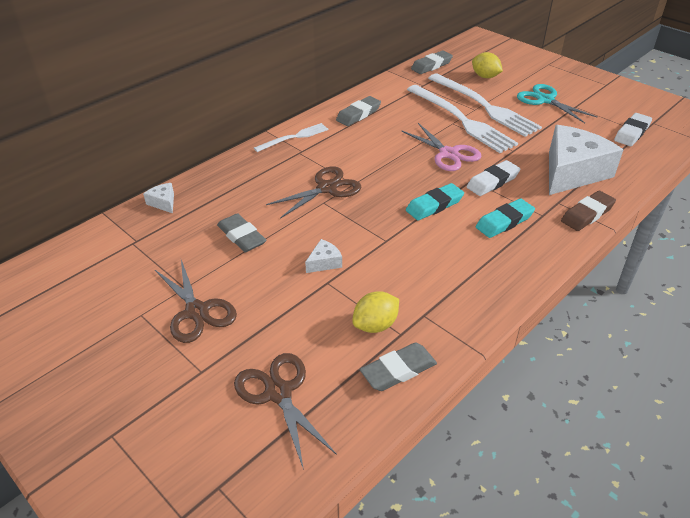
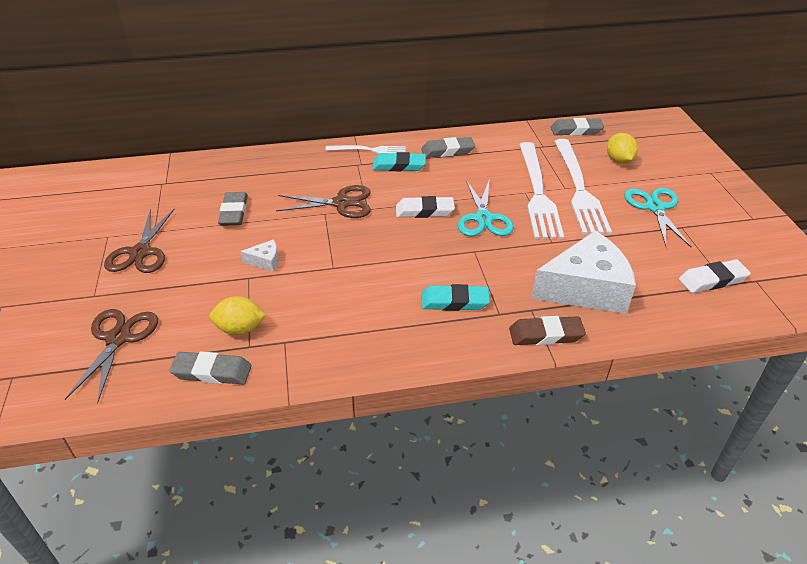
camera: 35 degrees right, 0 degrees up
(163, 203) = (214, 162): white cheese -> none
(434, 205) = (410, 258): turquoise eraser -> turquoise eraser (399, 166)
(448, 154) = (483, 218): pink scissors -> turquoise scissors
(492, 182) = (492, 261): white eraser -> white eraser (424, 211)

